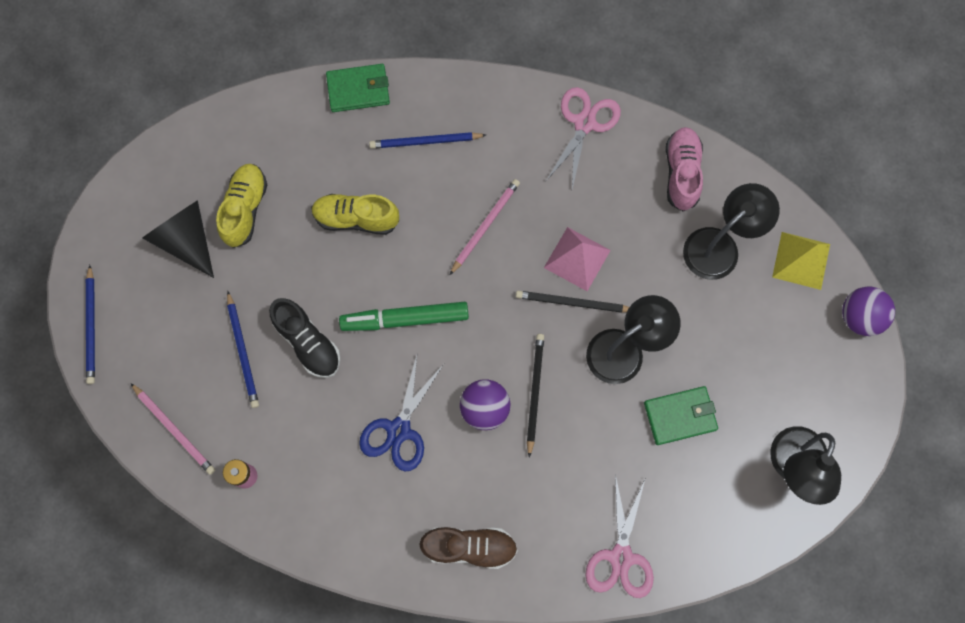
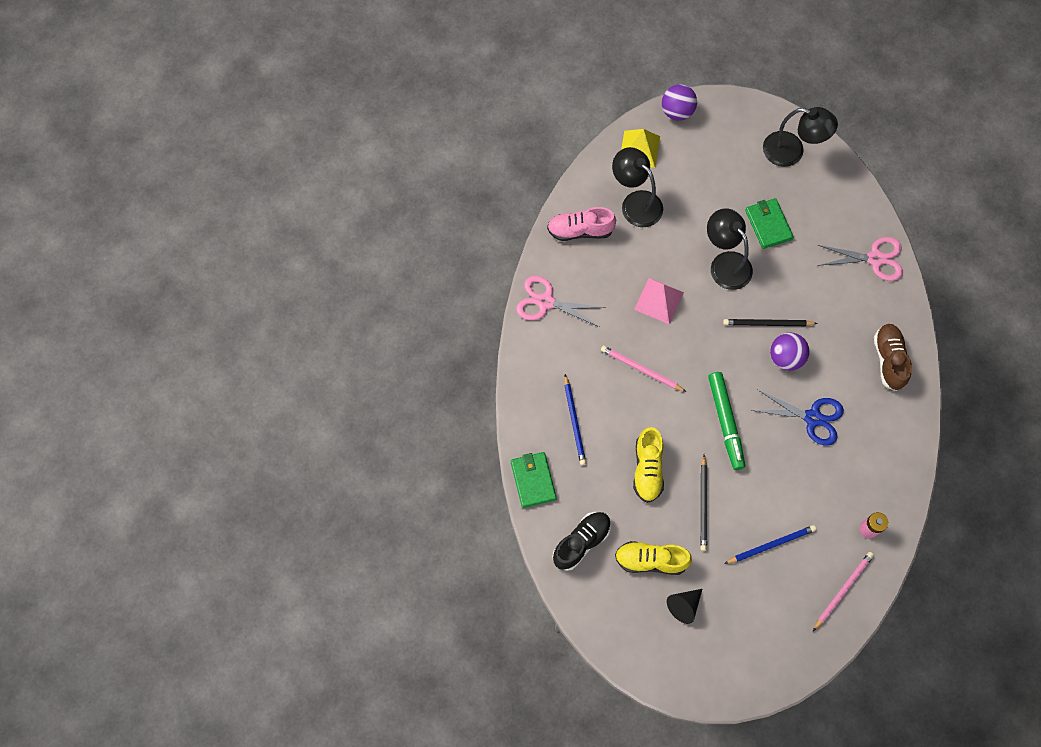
camera: 95 degrees left, 5 degrees down
(91, 326) = (770, 674): blue pencil -> none
(186, 240) = (684, 606): black cone -> black cone, size x0.62
(308, 342) = (755, 494): black shoe -> black shoe (581, 542)
(573, 303) = (694, 301): black pencil -> black pencil (703, 504)

